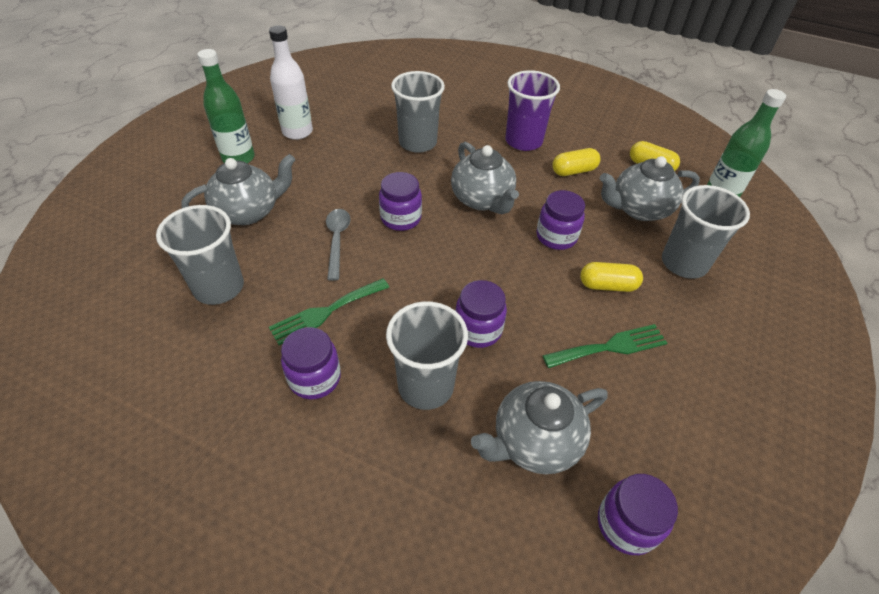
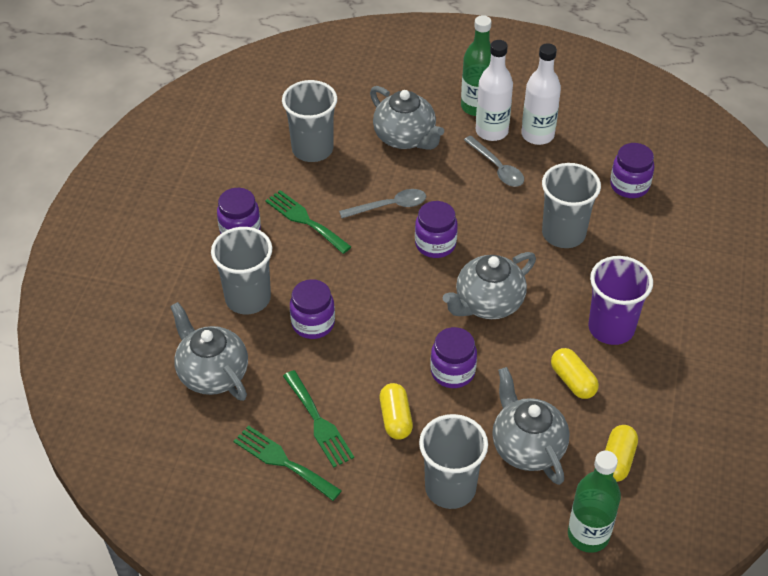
camera: 80 degrees right, 0 degrees up
(276, 156) = (491, 131): none -> white bottle
(324, 162) = (497, 168): none -> grey spoon
(626, 524) = (155, 435): purple jar -> purple jar (629, 185)
(661, 387) = (283, 461): none -> green fork

